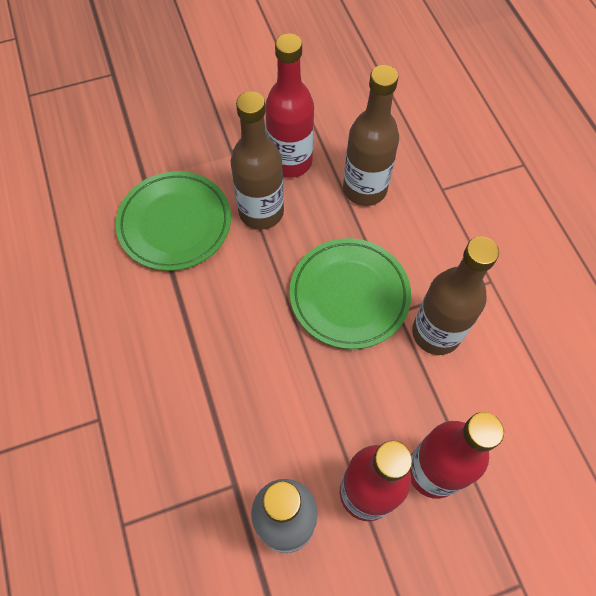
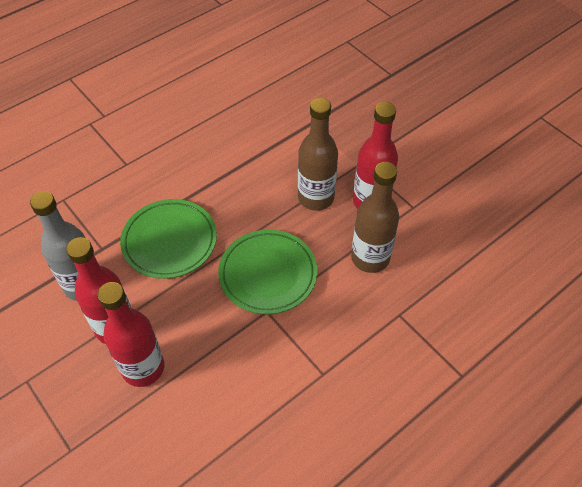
camera: 70 degrees right, 10 degrees down
(175, 224) = (282, 152): green plate -> green plate (169, 241)
(436, 333) = (258, 342): brown bottle -> none

